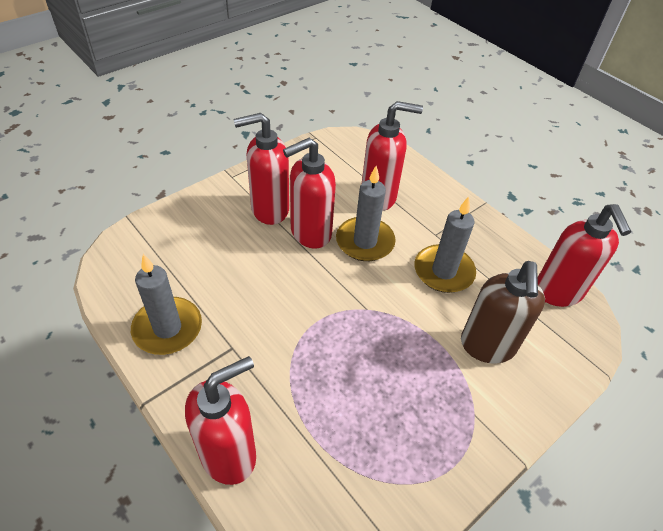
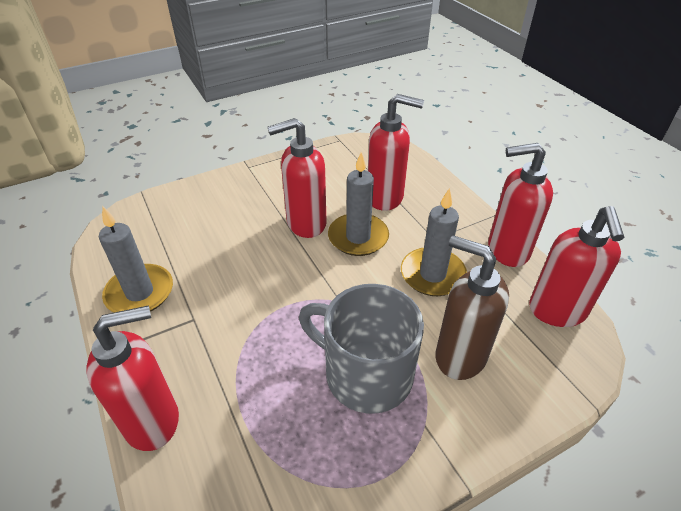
camera: 15 degrees right, 5 degrees down
(269, 210) = (273, 199): red soap dispenser -> red soap dispenser (507, 250)
(411, 376) = (366, 373): none -> grey mug
(487, 346) = (459, 356): brown soap dispenser -> brown soap dispenser turned 105 degrees clockwise

